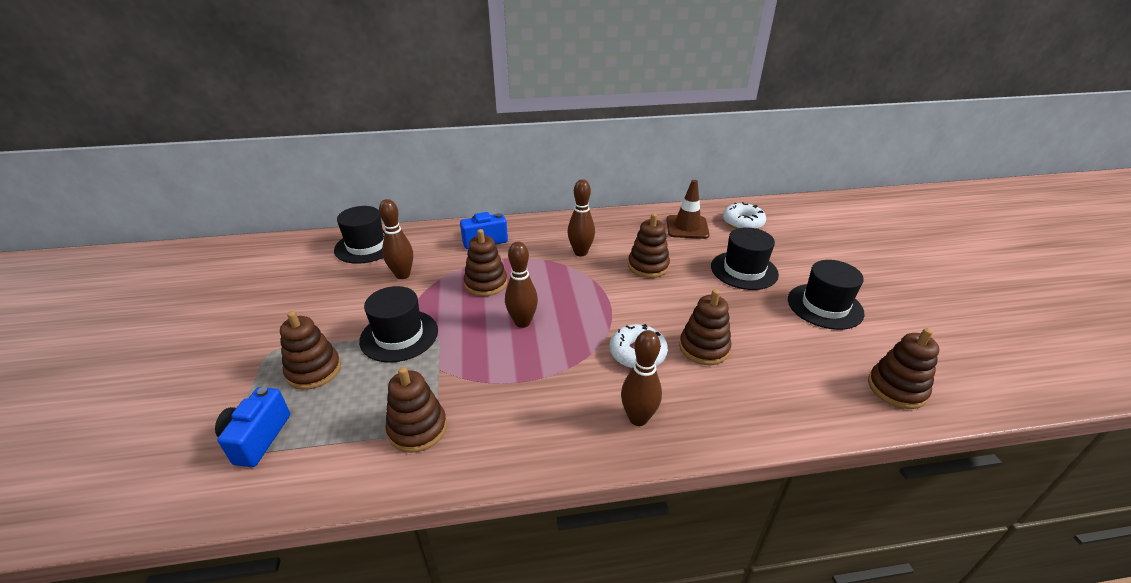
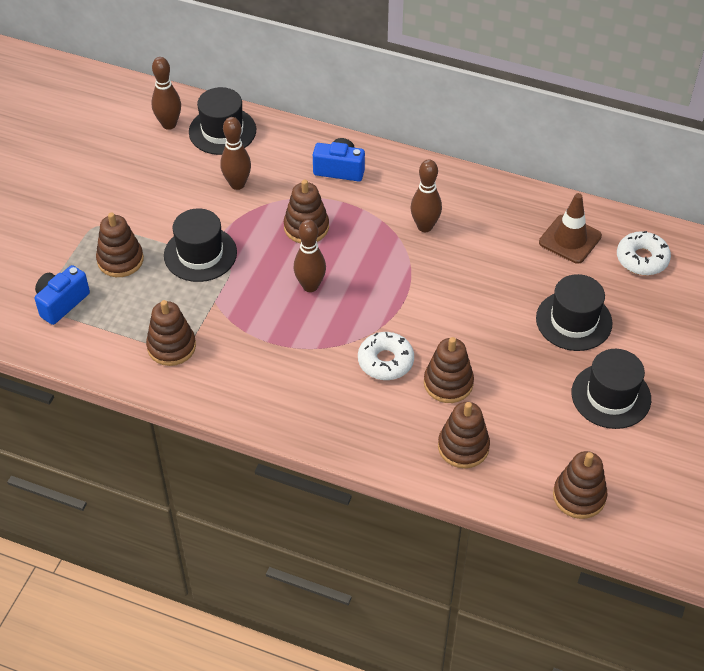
camera: 30 degrees right, 15 degrees up
(638, 418) = (338, 416): brown bowling pin -> brown bowling pin (169, 124)
(648, 266) = (479, 273): brown stacking toy -> brown stacking toy (463, 447)

